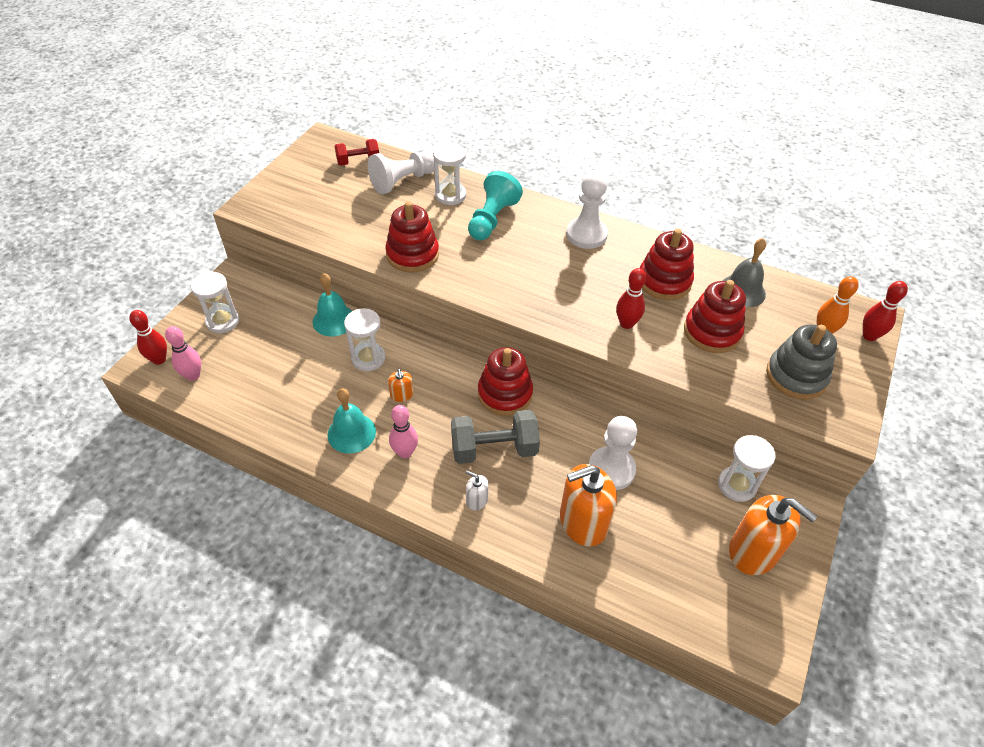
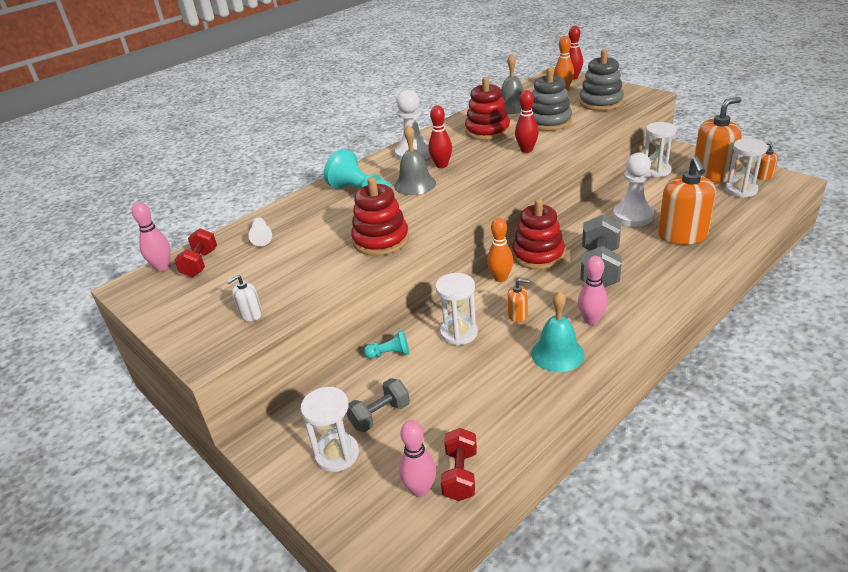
camera: 65 degrees left, 15 degrees down
(159, 359) = (374, 529): red bowling pin -> red bowling pin (441, 165)
(207, 395) = (460, 475): none -> red dumbbell
(263, 334) = (380, 415): none -> grey dumbbell
(334, 320) = (389, 354): turquoise bell -> turquoise pawn
(350, 144) = (162, 267): none -> pink bowling pin
(403, 181) = (261, 237): white pawn -> white pawn, size x0.51
(450, 195) = (308, 212): white hourglass -> white hourglass (741, 190)
(457, 371) = (500, 278): none -> orange bowling pin
(477, 500) = (654, 284): white soap dispenser -> white soap dispenser (251, 314)
(520, 252) = (415, 184): none -> grey bell
(712, 332) = (549, 122): red stacking toy -> grey stacking toy
(774, 616) = (764, 176): none -> orange soap dispenser

